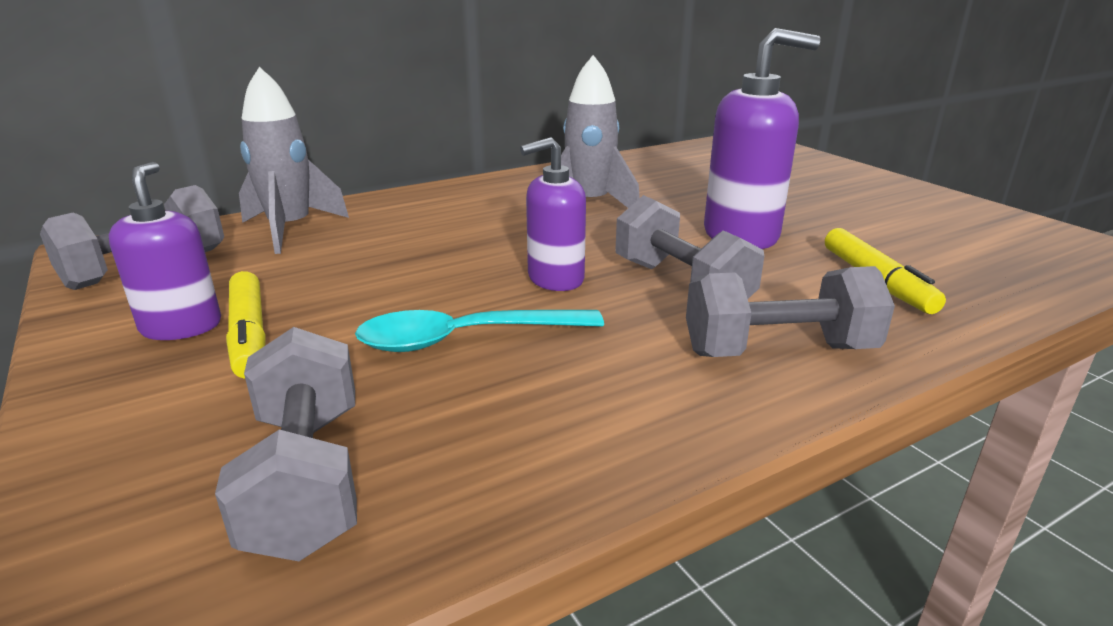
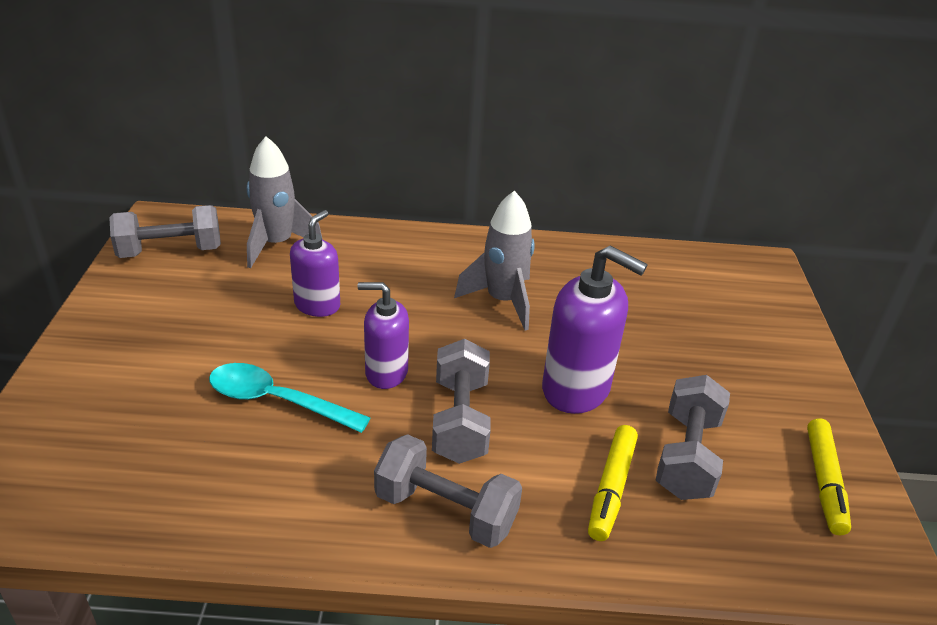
camera: 30 degrees right, 10 degrees up
(181, 326) = (148, 315): purple soap dispenser -> purple soap dispenser (317, 305)
(249, 335) = (174, 339): yellow marker -> yellow marker (824, 482)
(307, 479) = (115, 461): grey dumbbell -> grey dumbbell (687, 456)

